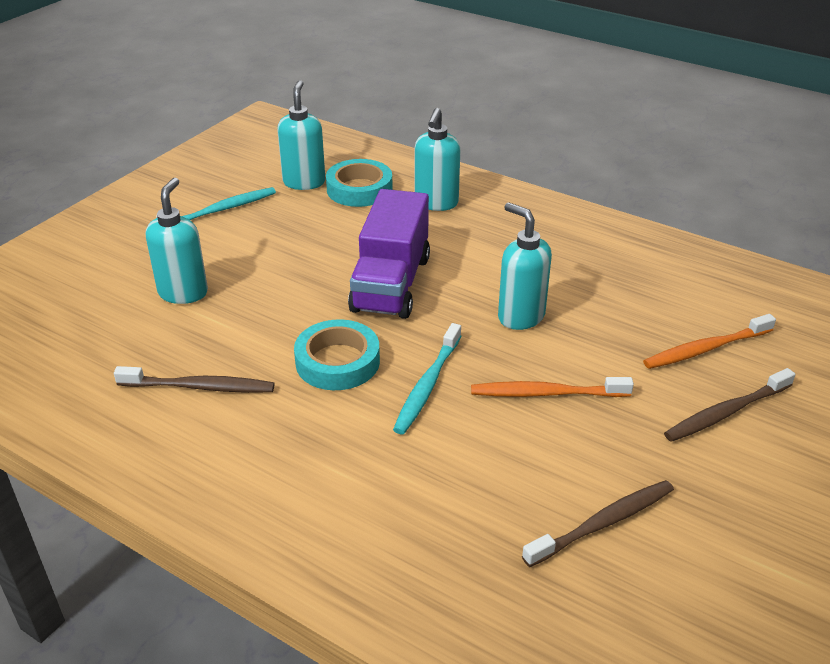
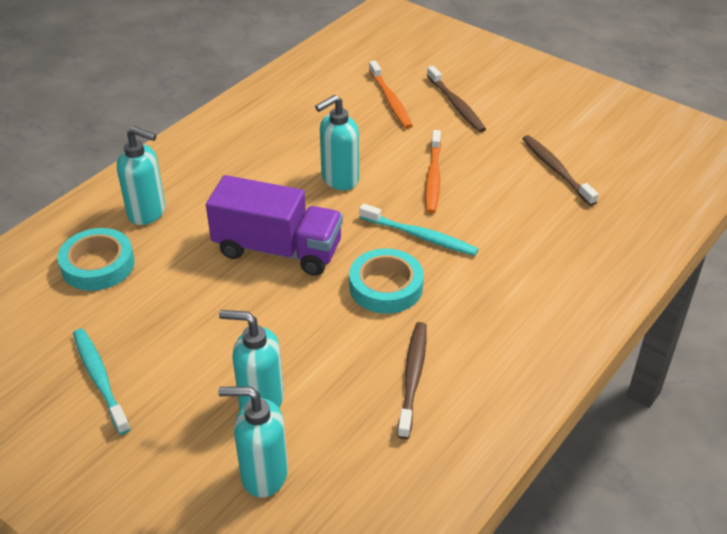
camera: 85 degrees left, 5 degrees up
(304, 182) = (64, 308): turquoise soap dispenser -> turquoise soap dispenser (263, 475)

